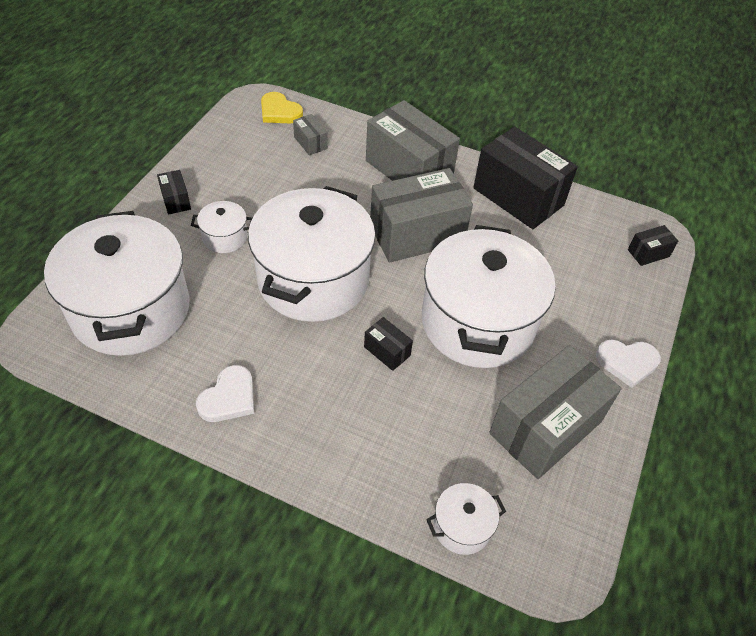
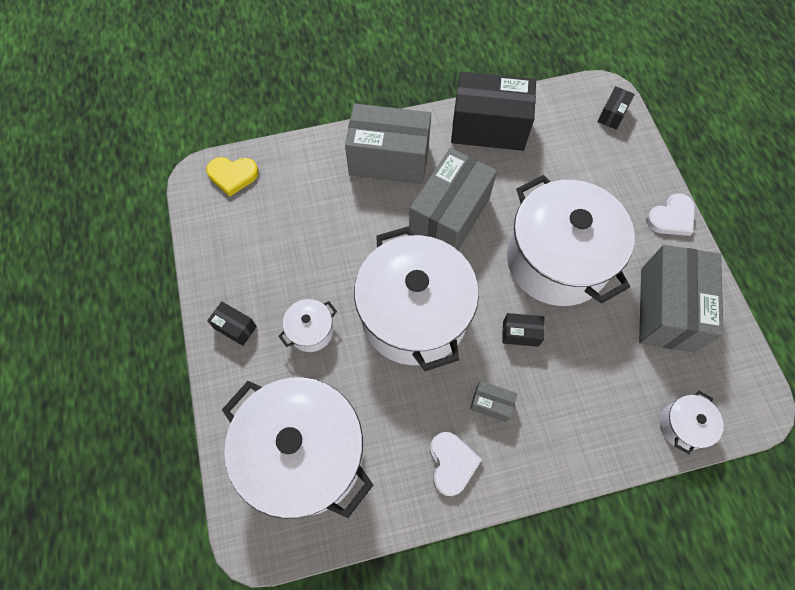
camera: 35 degrees left, 15 degrees up
(310, 143) = (289, 189): grey box -> grey box (491, 404)

